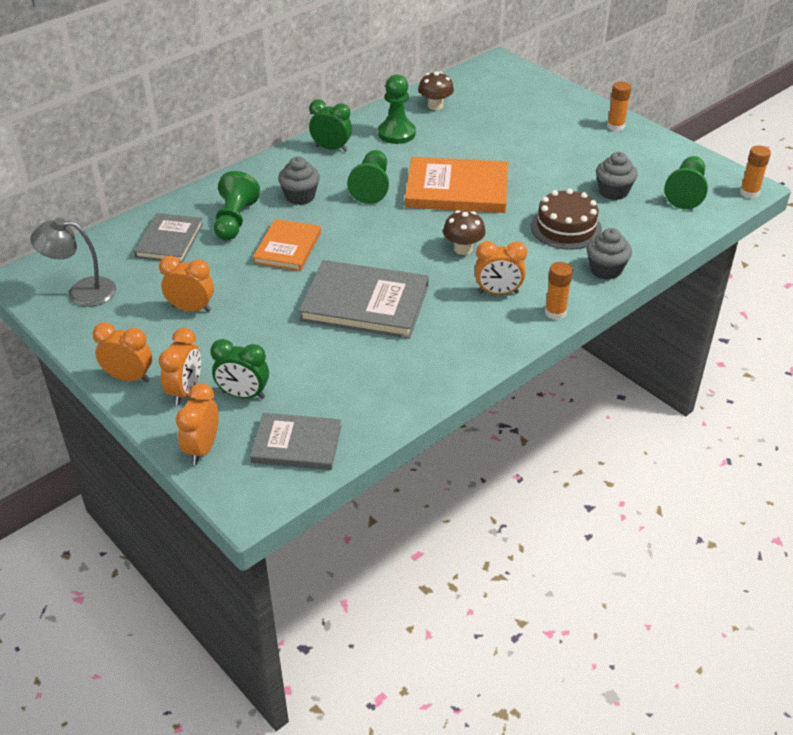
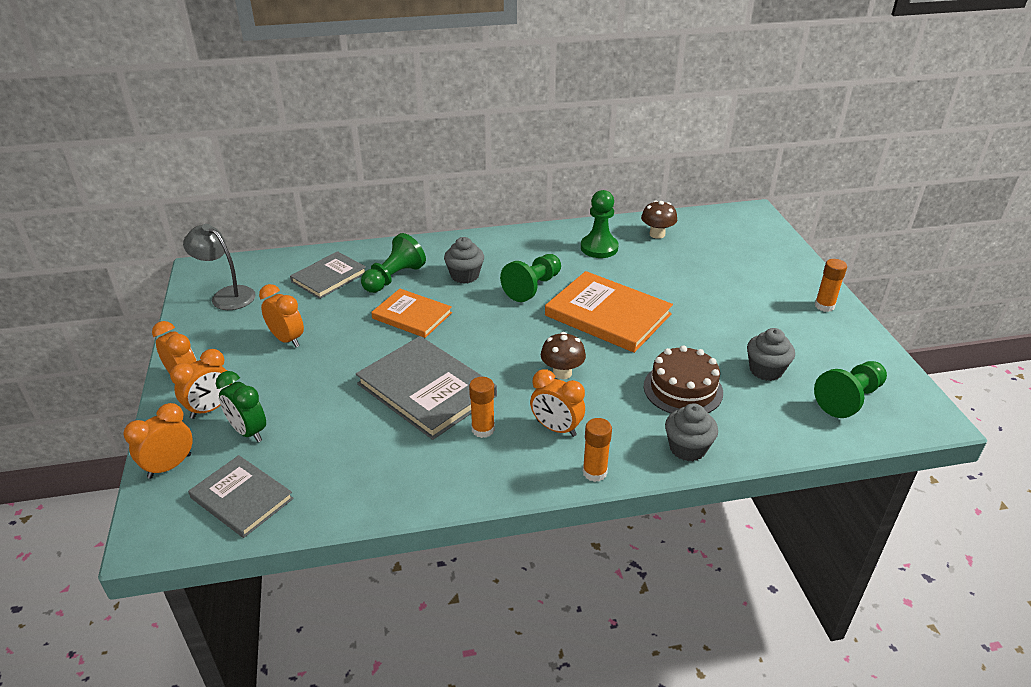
camera: 30 degrees right, 5 degrees down
(288, 247) = (412, 315): orange book -> orange book turned 75 degrees clockwise
(331, 148) = (530, 243): green clock -> none
(749, 193) = (928, 425): orange glue stick -> orange glue stick (483, 429)

